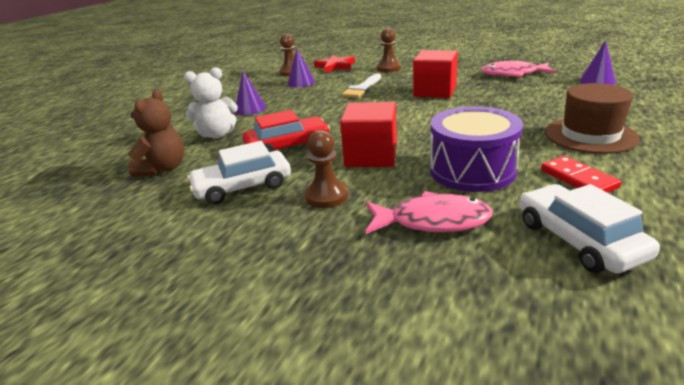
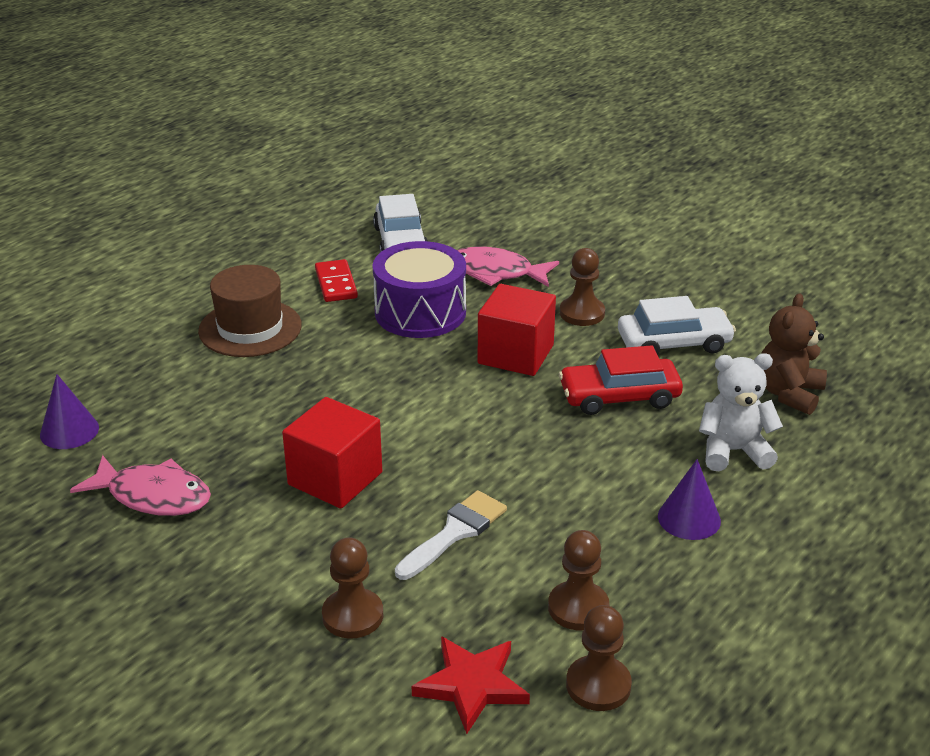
camera: 170 degrees left, 5 degrees up
(301, 82) = (578, 608): purple cone -> brown pawn

